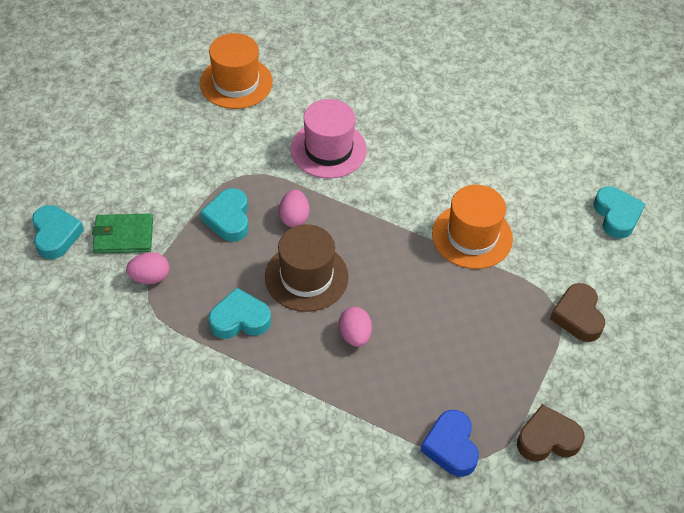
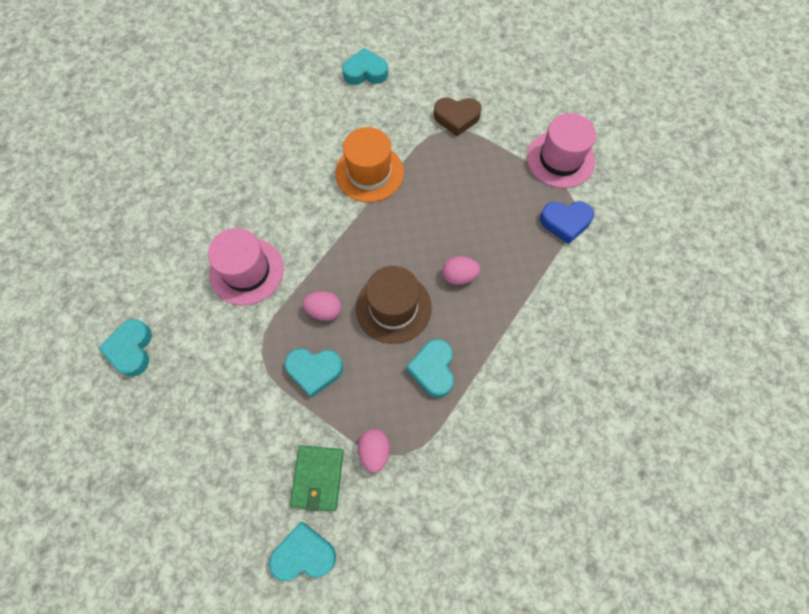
camera: 80 degrees left, 15 degrees up
(236, 83) = (131, 349): orange hat -> turquoise heart
(547, 439) = (560, 159): brown heart -> pink hat

